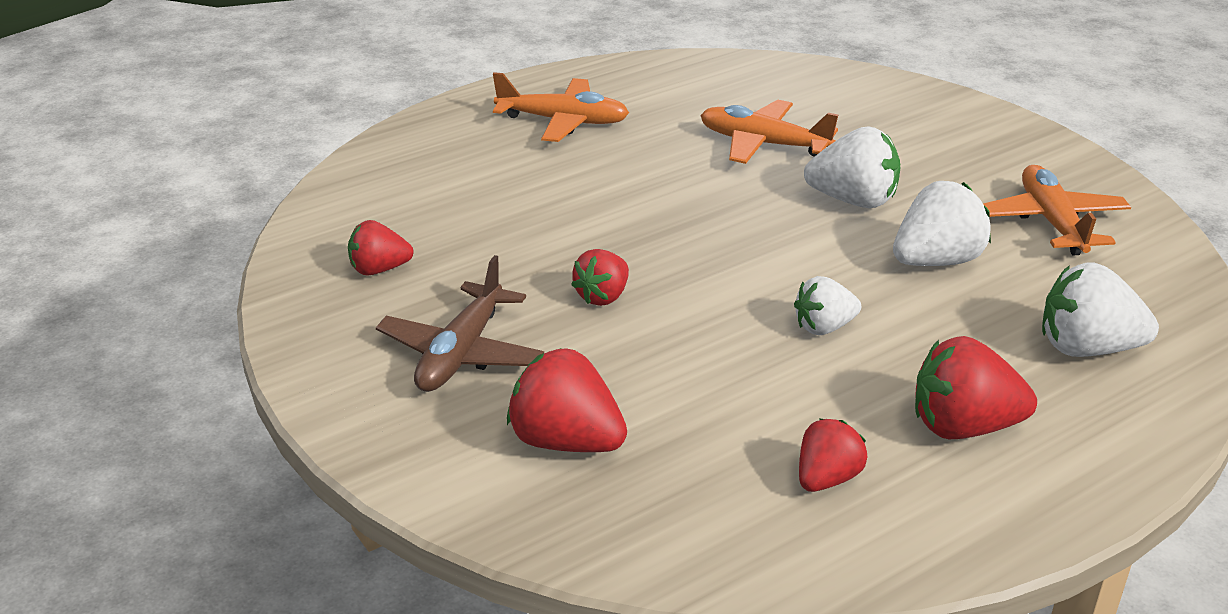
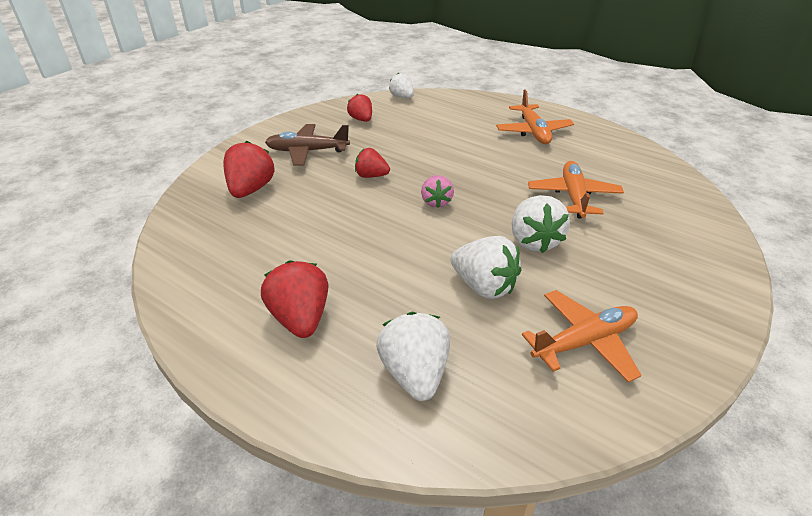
camera: 70 degrees right, 5 degrees up
(720, 252) = (436, 202): none -> pink strawberry
(824, 327) = (380, 250): white strawberry -> white strawberry (402, 97)
(826, 478) = (240, 270): red strawberry -> none

